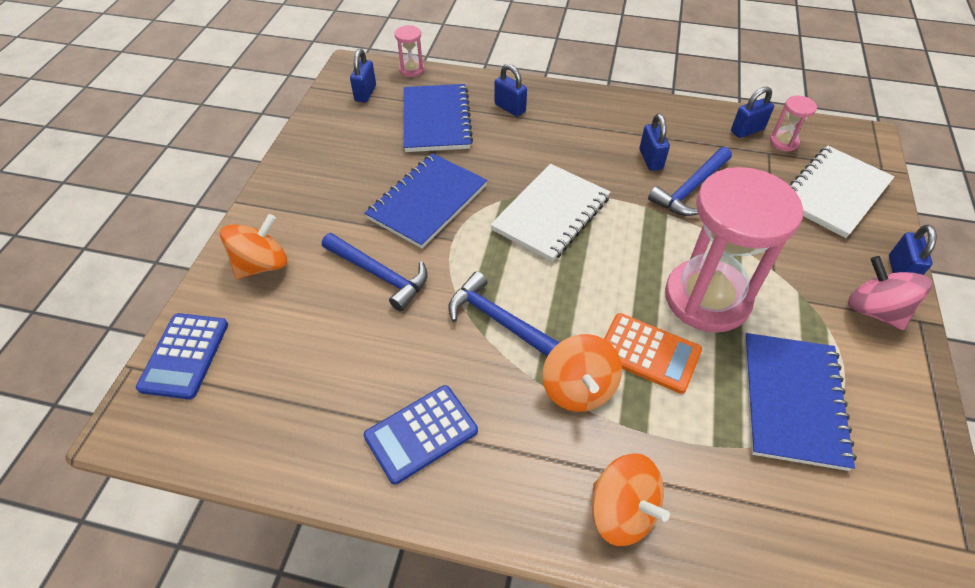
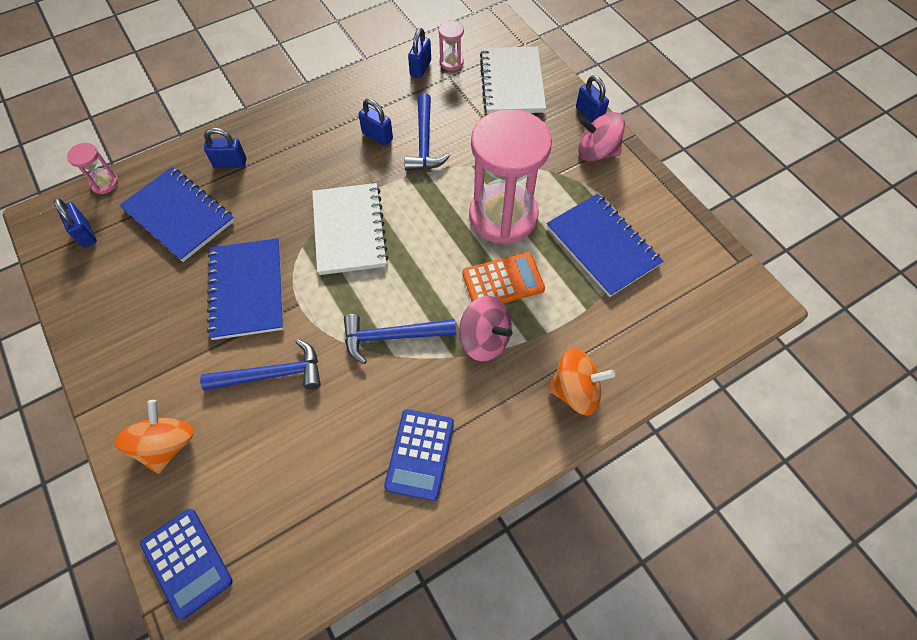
camera: 45 degrees left, 10 degrees up
(578, 388) = (484, 339): orange spinning top -> pink spinning top

